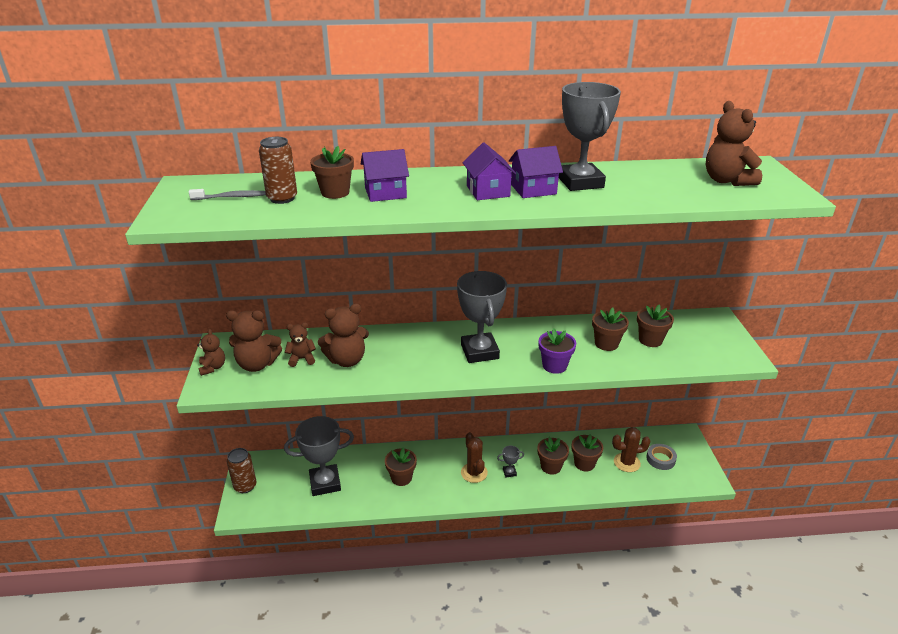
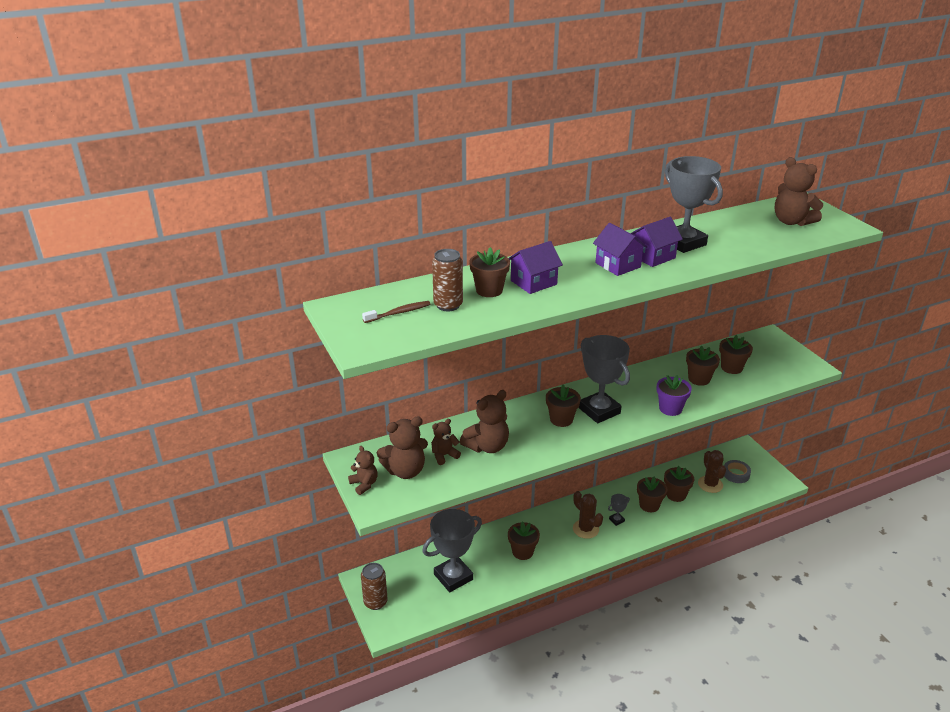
camera: 20 degrees left, 0 degrees up
(230, 197) = (399, 313): grey toothbrush -> brown toothbrush
(436, 351) = (561, 419): none -> brown flower pot
(626, 462) = (710, 484): brown cactus -> brown cactus turned 75 degrees counterclockwise

